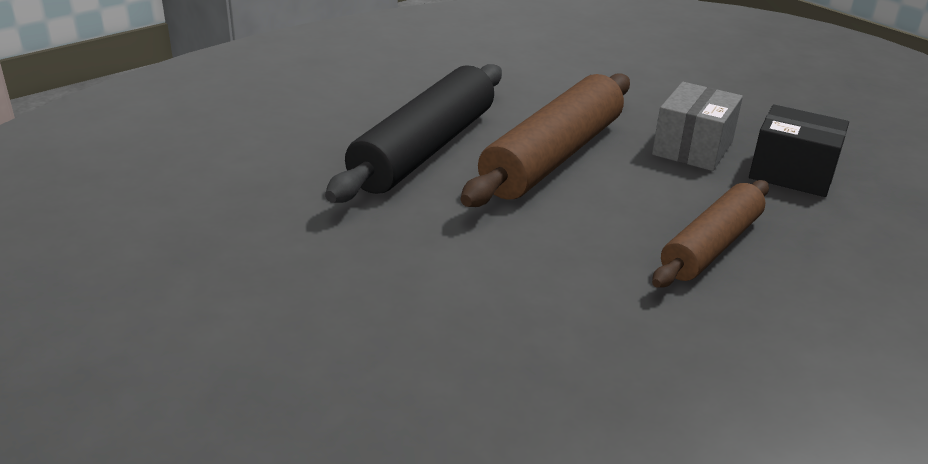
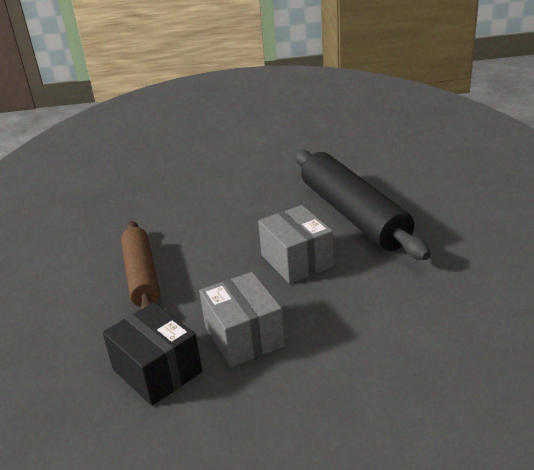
camera: 130 degrees right, 0 degrees up
(553, 157) = (297, 261): brown rolling pin -> grey box
(792, 173) = (157, 371): black box -> black box turned 75 degrees clockwise

